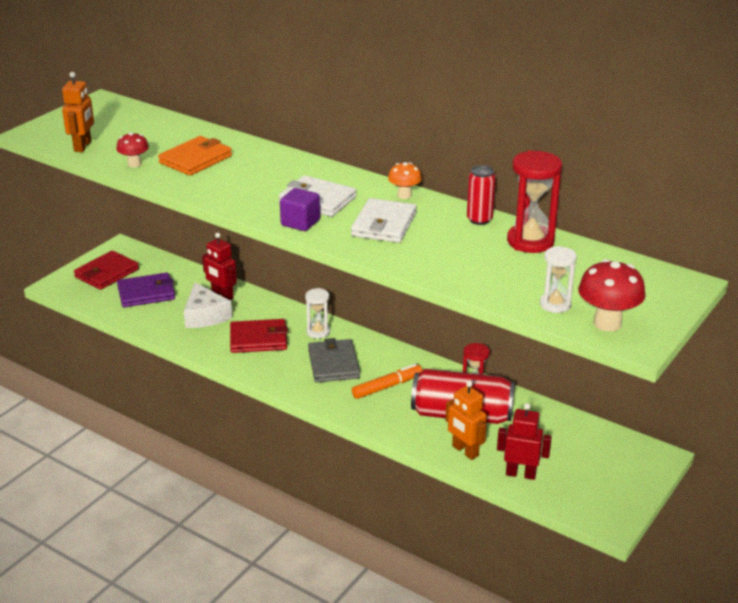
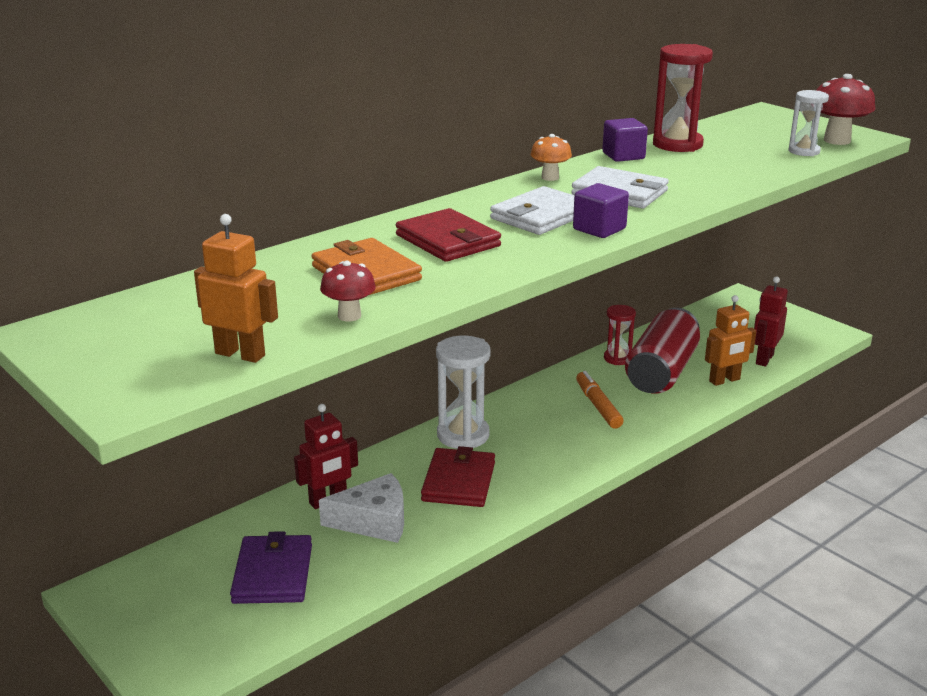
camera: 75 degrees left, 5 degrees down
(107, 273) = (175, 615): red wallet -> red wallet (448, 240)
(318, 332) = (463, 435): white hourglass -> white hourglass, size x1.65
(333, 364) = (539, 434): grey wallet -> none
(479, 220) = (623, 156): red can -> purple cube

